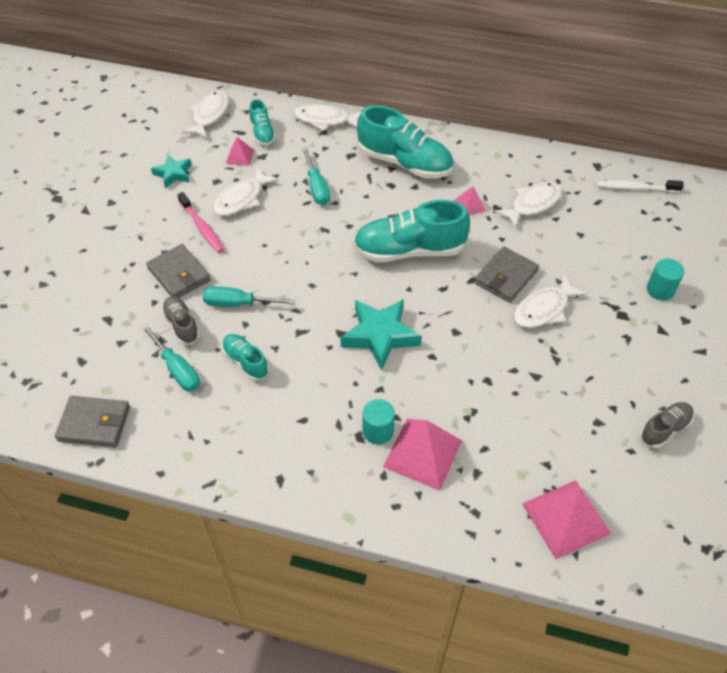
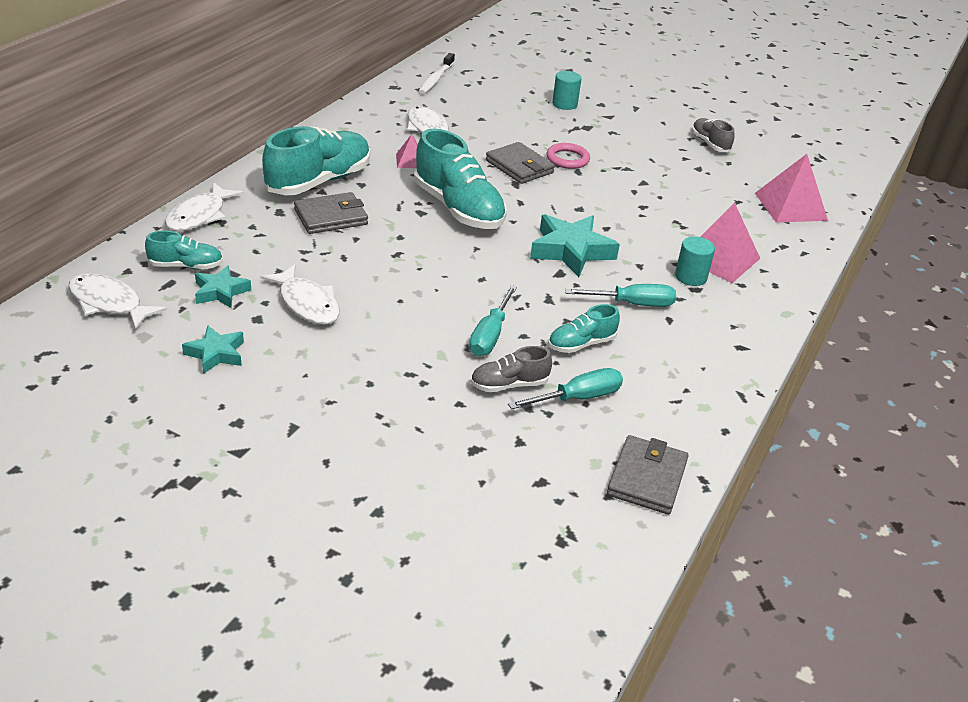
camera: 80 degrees left, 15 degrees down
(179, 274) = (419, 375): grey wallet -> grey wallet (331, 217)
(202, 227) = (342, 344): pink toothbrush -> none
(240, 156) = (221, 292): pink pyramid -> turquoise star
(316, 187) = (321, 245): turquoise screwdriver -> turquoise screwdriver (632, 304)
(409, 250) = (458, 209): turquoise shoe -> turquoise shoe turned 45 degrees counterclockwise
(544, 309) = (567, 159): white fish -> pink ring

